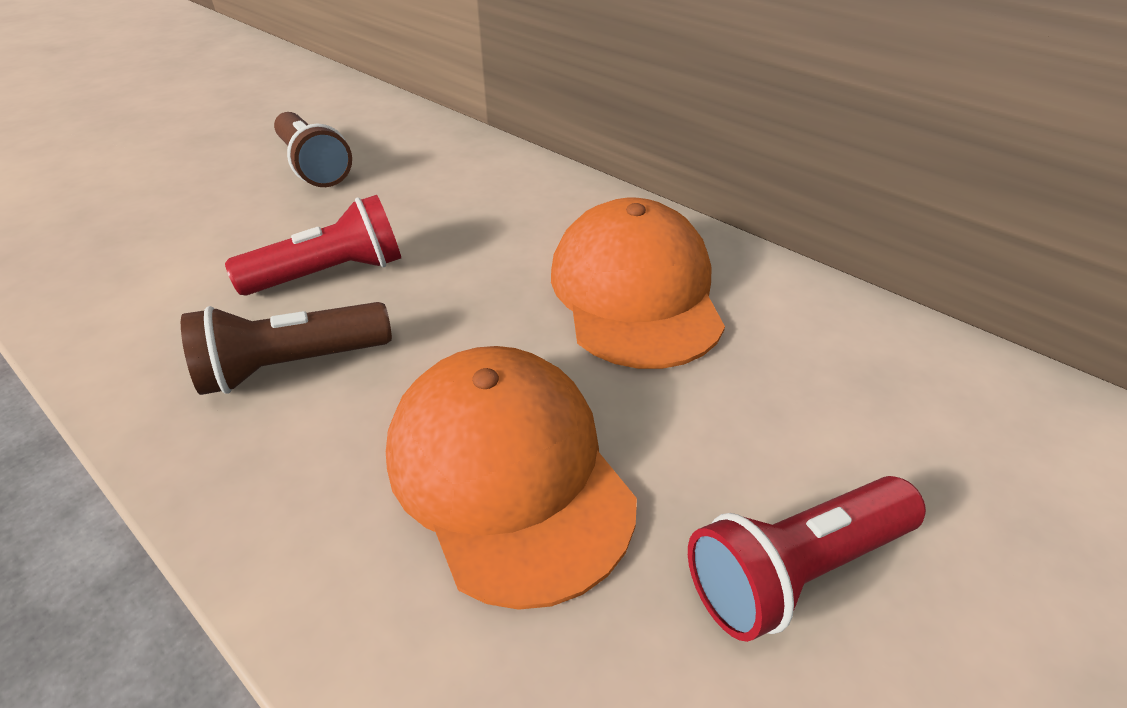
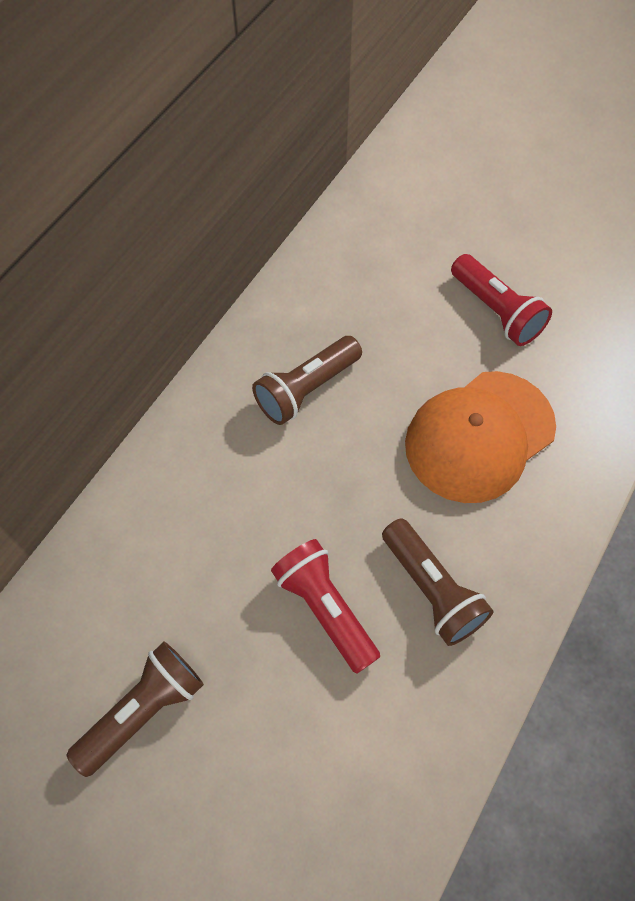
camera: 100 degrees left, 20 degrees up
(635, 291) = (306, 389): orange cap -> brown flashlight

